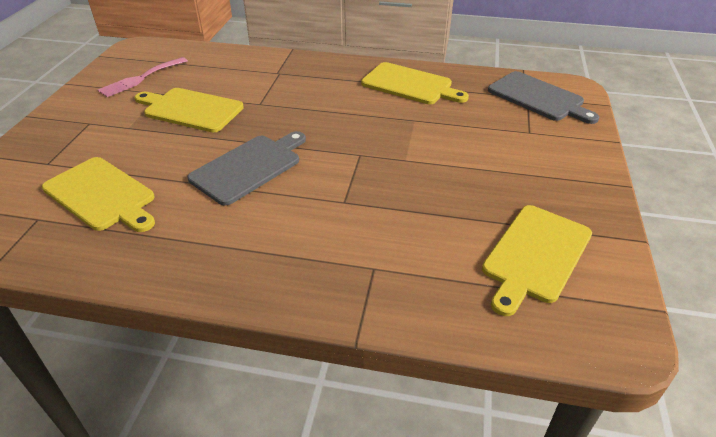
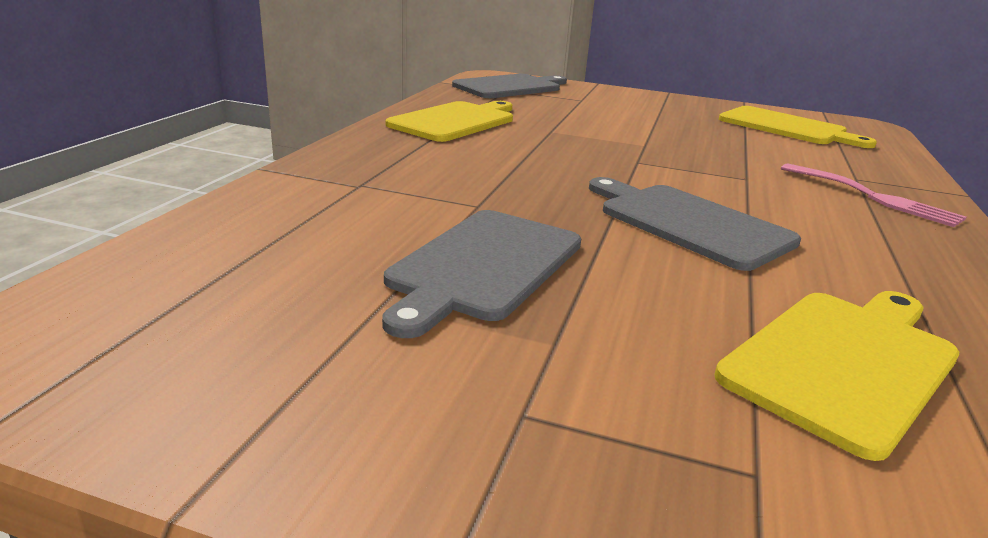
camera: 85 degrees left, 15 degrees down
(140, 78) = (270, 335): pink fork -> pink fork (874, 197)
(190, 109) = (483, 266): yellow cutting board -> grey cutting board

